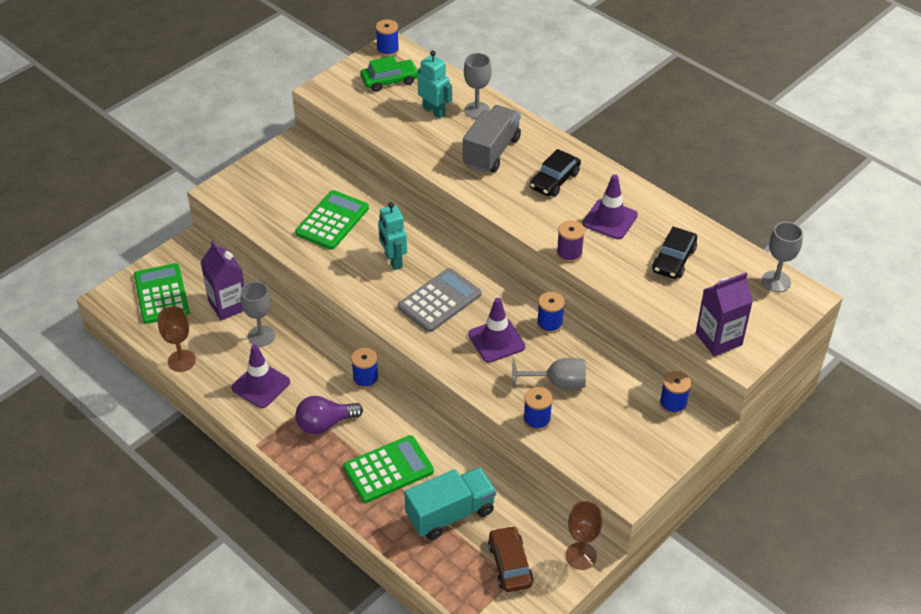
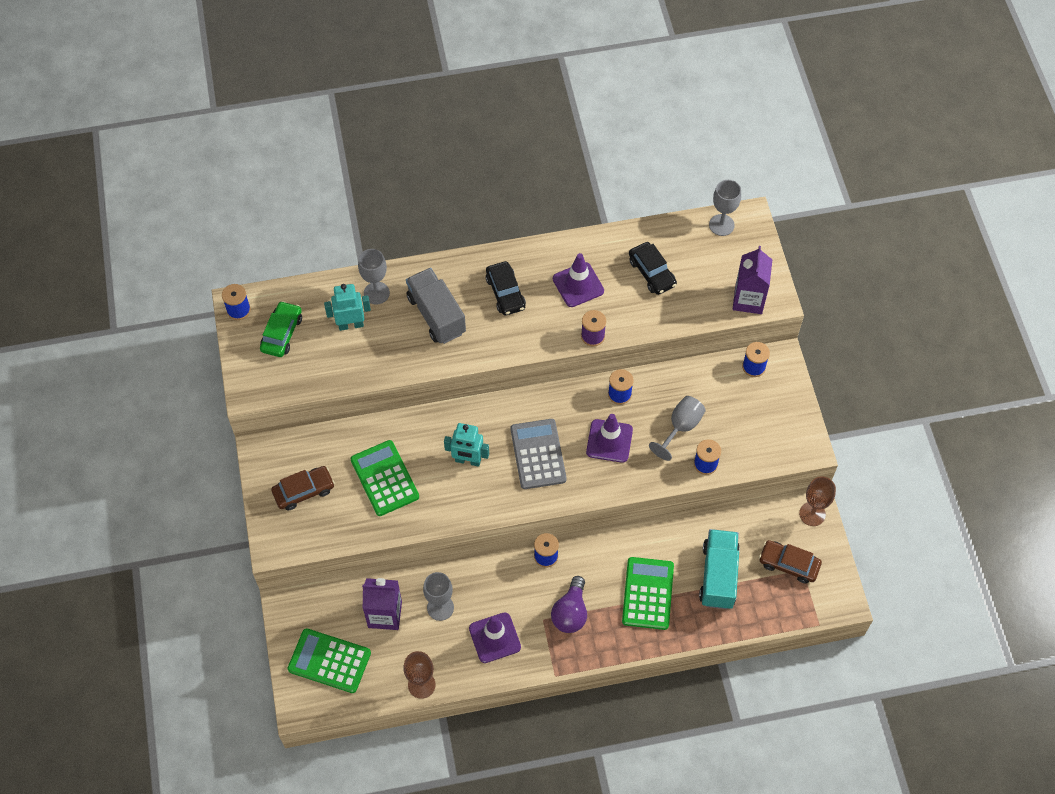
camera: 55 degrees left, 15 degrees up
(281, 182) = (304, 491): none -> brown car

